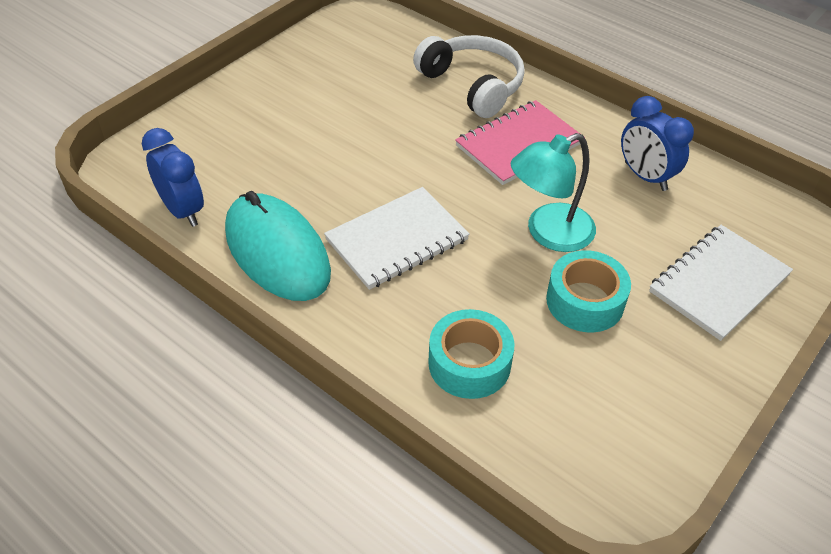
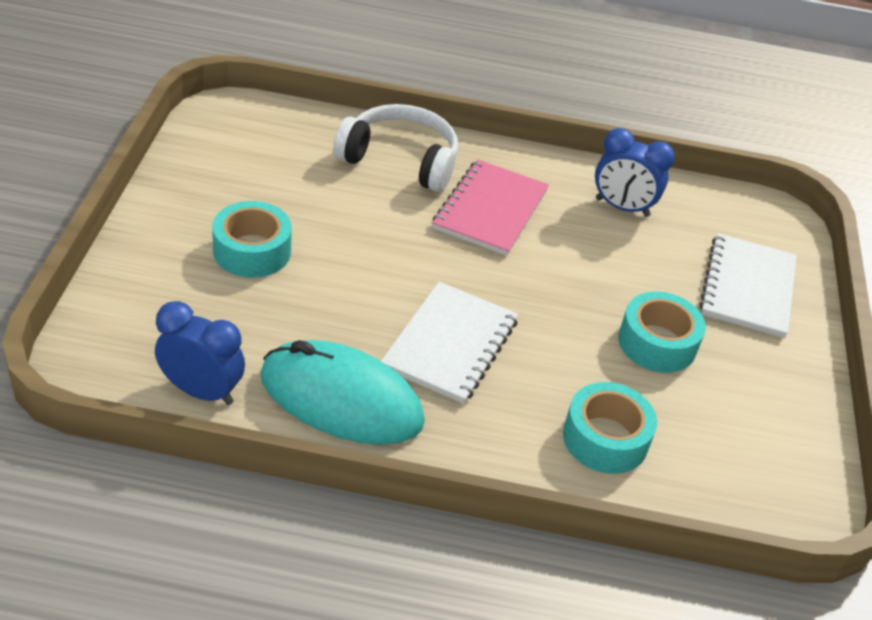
camera: 35 degrees left, 5 degrees down
(300, 121) = (252, 251): none -> turquoise tape
(548, 233) = (581, 290): turquoise lamp -> none

